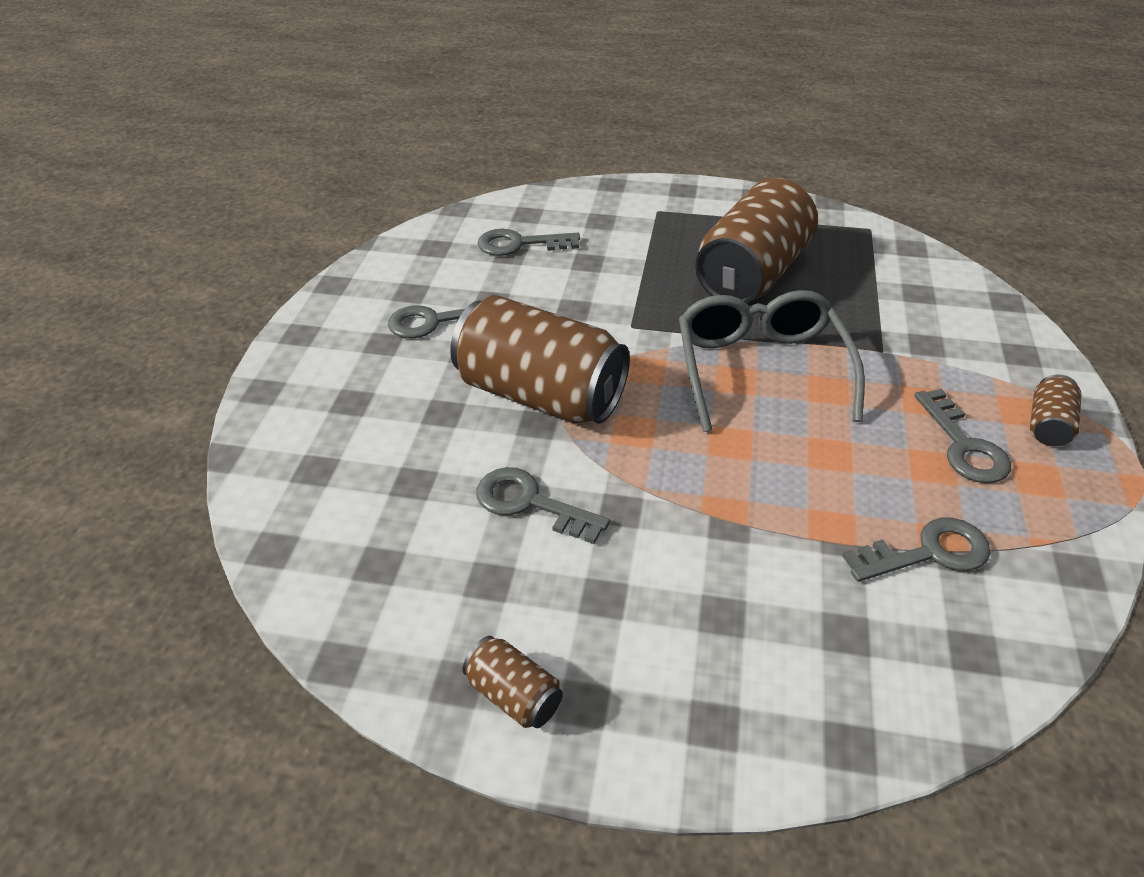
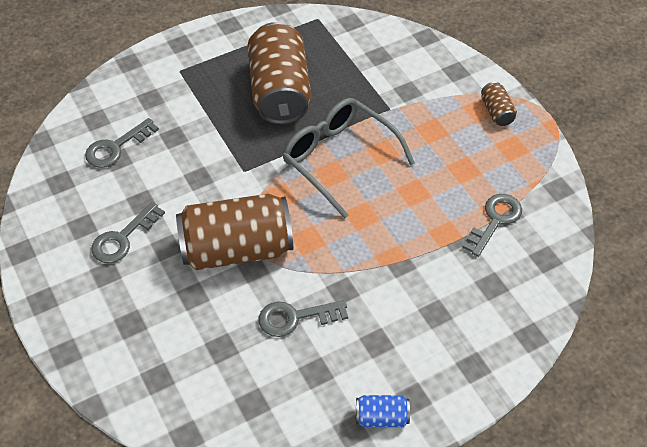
camera: 40 degrees left, 10 degrees up
(514, 695) = (381, 417): brown can -> blue can
(963, 445) = (468, 148): grey key -> none

